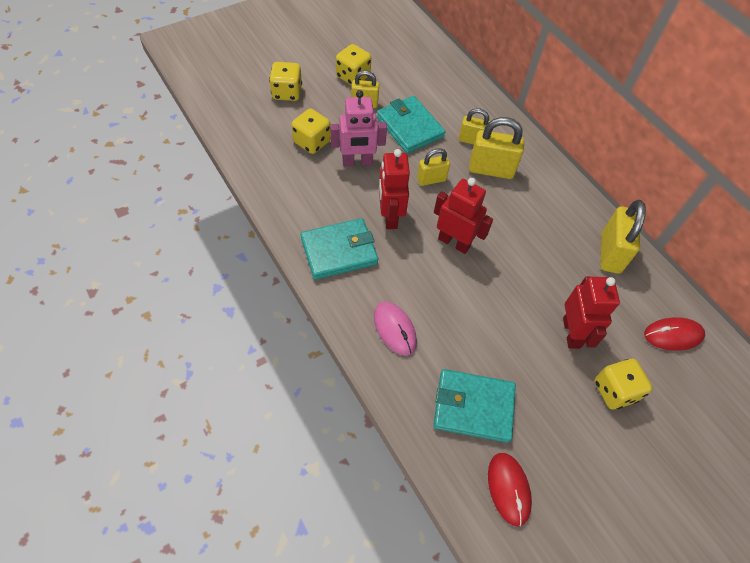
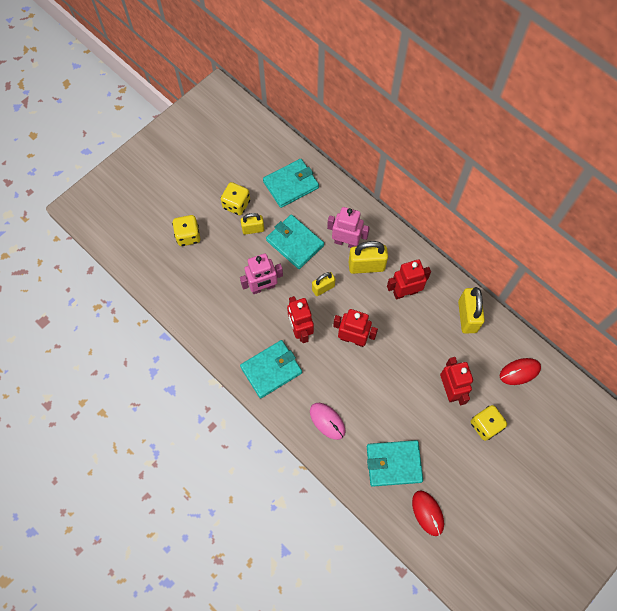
camera: 10 degrees left, 10 degrees up
(312, 142) = (222, 278): yellow dice -> none
(421, 72) = (291, 184): none -> turquoise wallet
(472, 140) = (346, 242): yellow padlock -> pink robot
(533, 207) = (405, 292): none -> red robot

